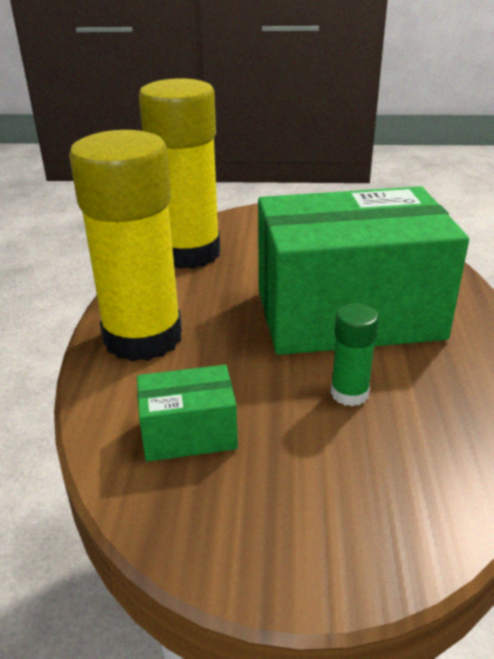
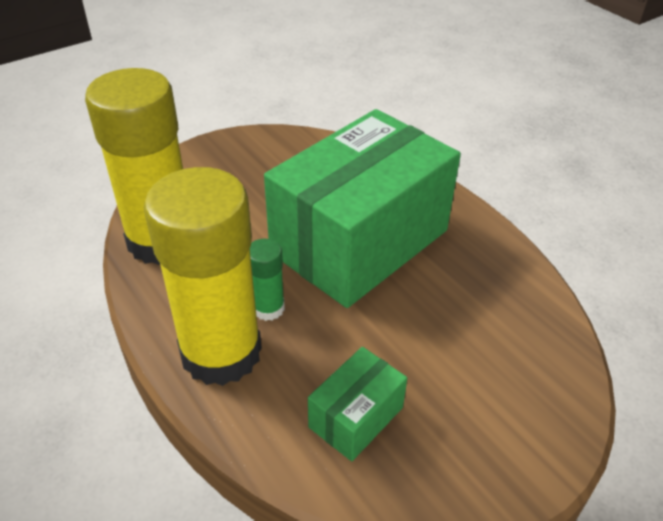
camera: 40 degrees left, 10 degrees up
(349, 393) = (428, 313): green glue stick -> green glue stick (268, 308)

